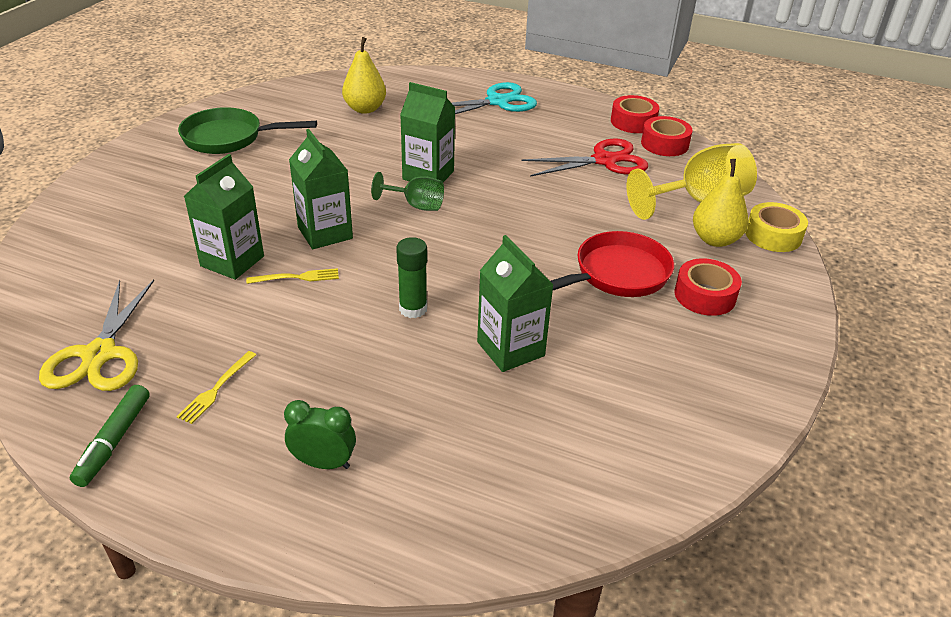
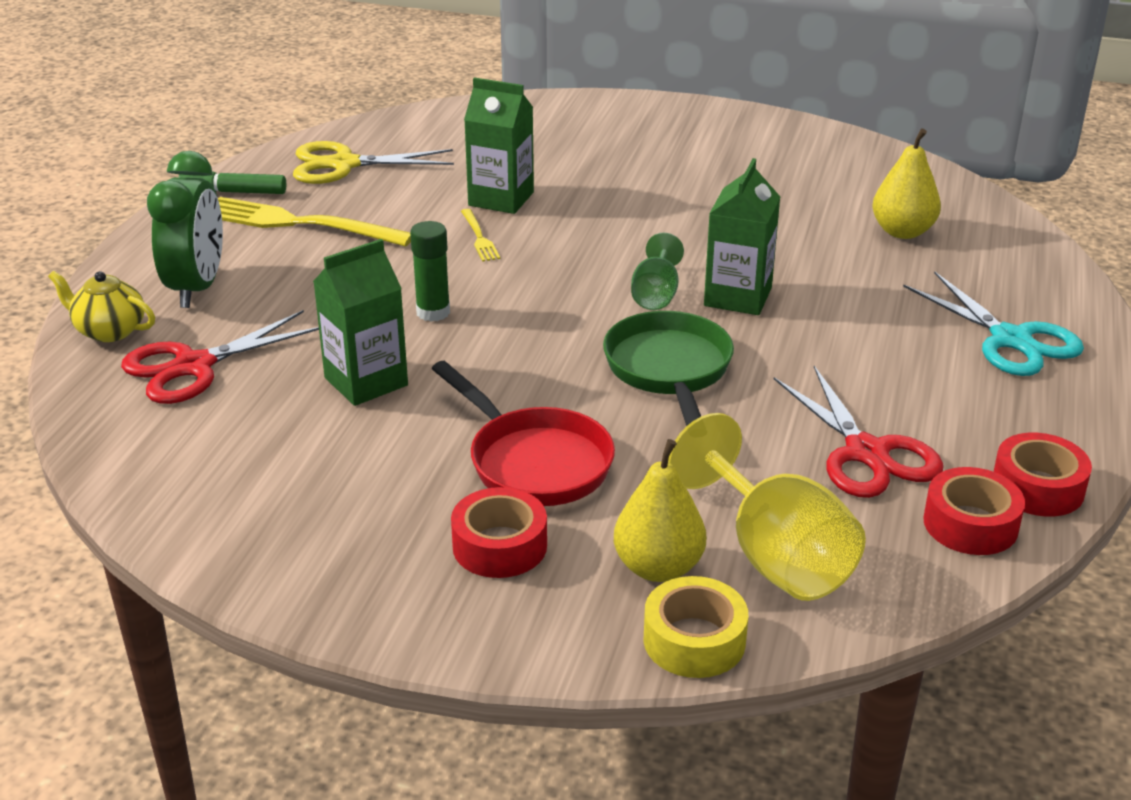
camera: 85 degrees right, 5 degrees down
(216, 390) = (297, 223): yellow fork -> yellow fork, size x2.17
(229, 138) = (761, 156): green pan -> green pan (669, 371)
(323, 463) = (197, 288): green clock -> green clock, size x1.70
(325, 233) = (571, 242): green carton -> none
(392, 531) = (109, 331): none -> yellow teapot
(472, 458) = (194, 366): none -> red scissors

